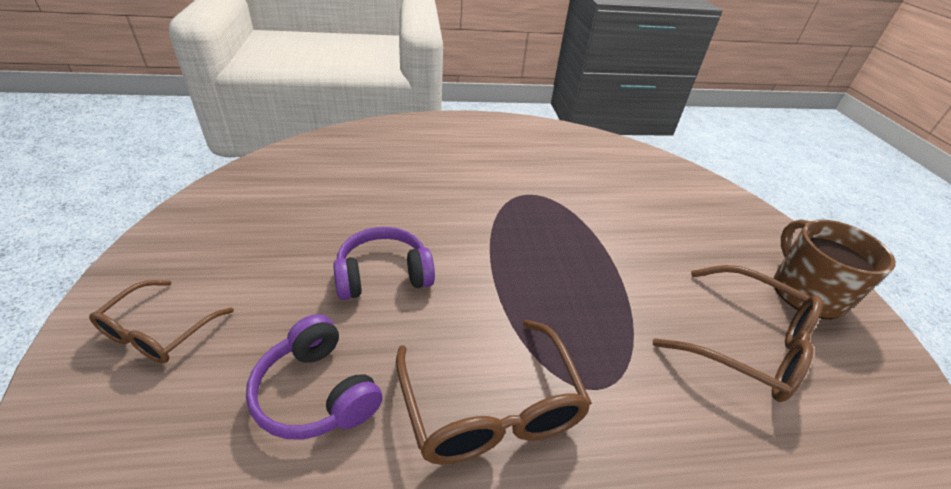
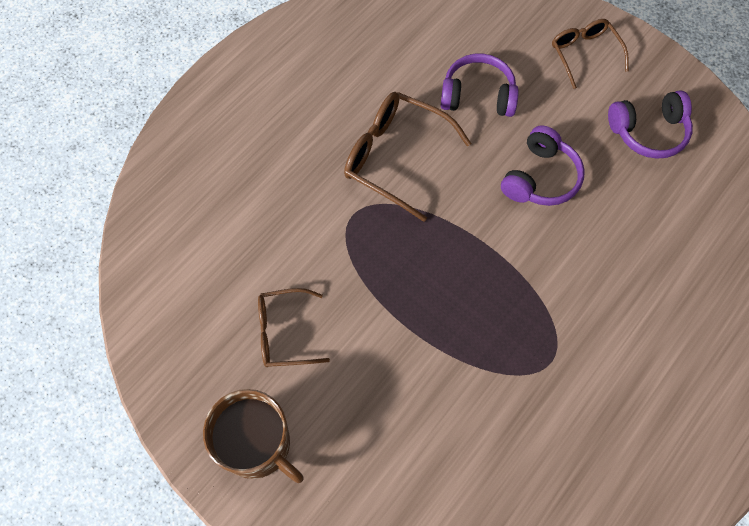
camera: 140 degrees right, 25 degrees up
(254, 235) = (648, 132): none -> purple headphones
(744, 343) = (285, 333): brown glasses -> brown glasses, size x0.64

